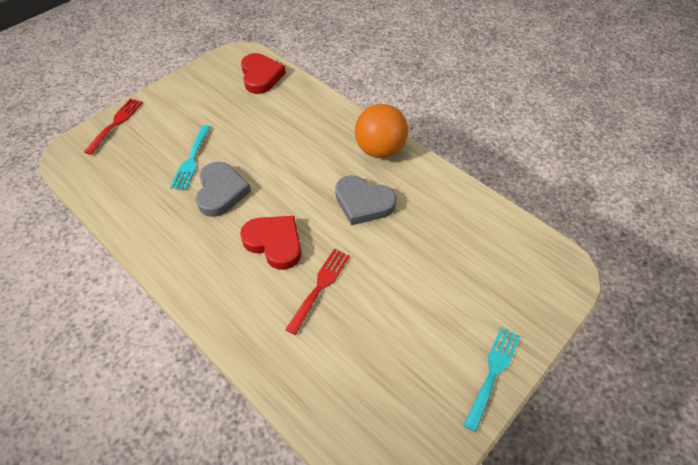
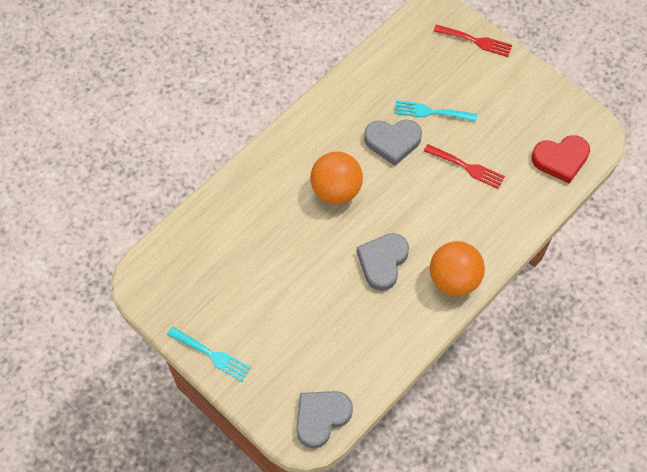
camera: 90 degrees right, 10 degrees up
(274, 243) = (336, 190): red heart -> orange ball
(320, 286) = (292, 227): red fork -> red fork (467, 167)
(543, 257) = (321, 417): none -> grey heart

